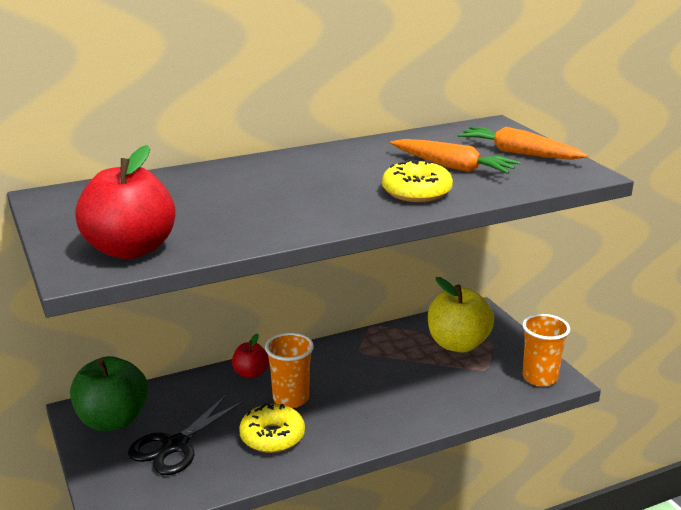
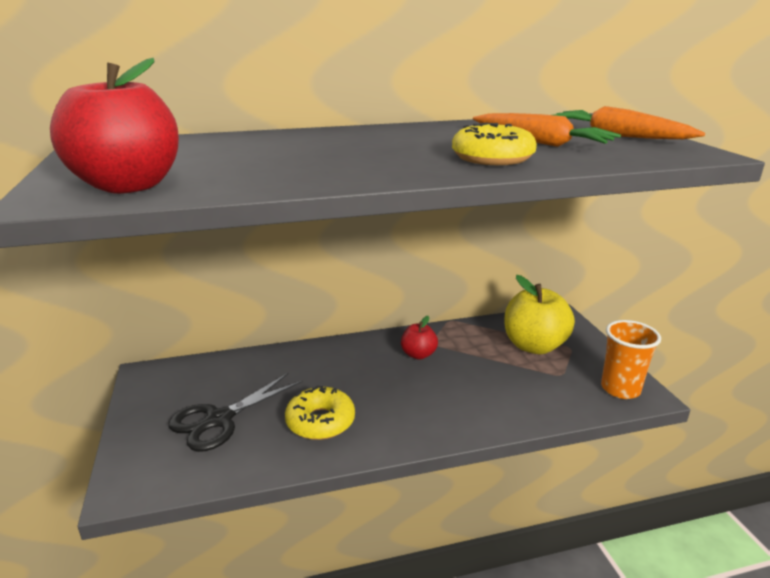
camera: 10 degrees right, 0 degrees up
(113, 420) = (172, 386): green apple -> none
(251, 373) = (320, 354): red apple -> red apple (418, 354)
(291, 399) = (351, 383): orange cup -> none

